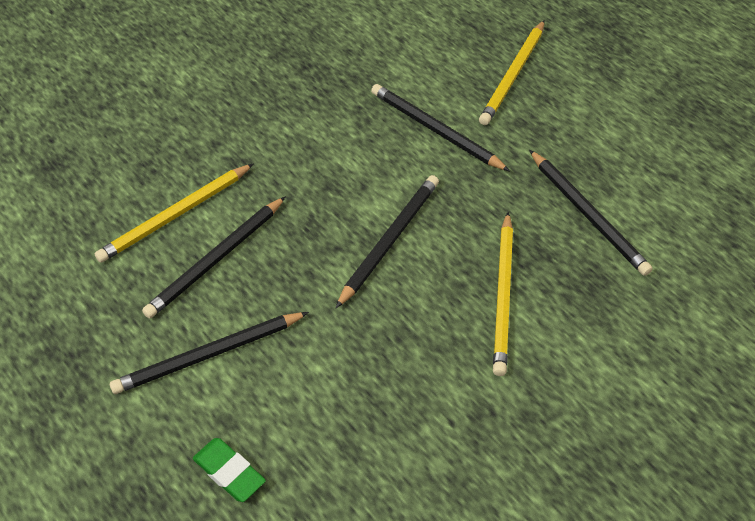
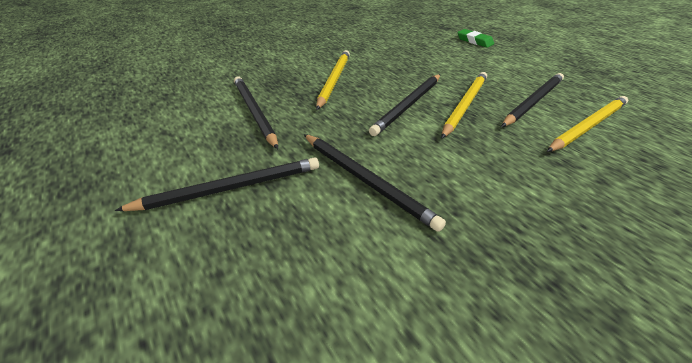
camera: 175 degrees left, 10 degrees down
(208, 355) = (507, 67): black pencil -> black pencil (230, 188)
(513, 75) = (251, 245): yellow pencil -> yellow pencil (464, 105)

